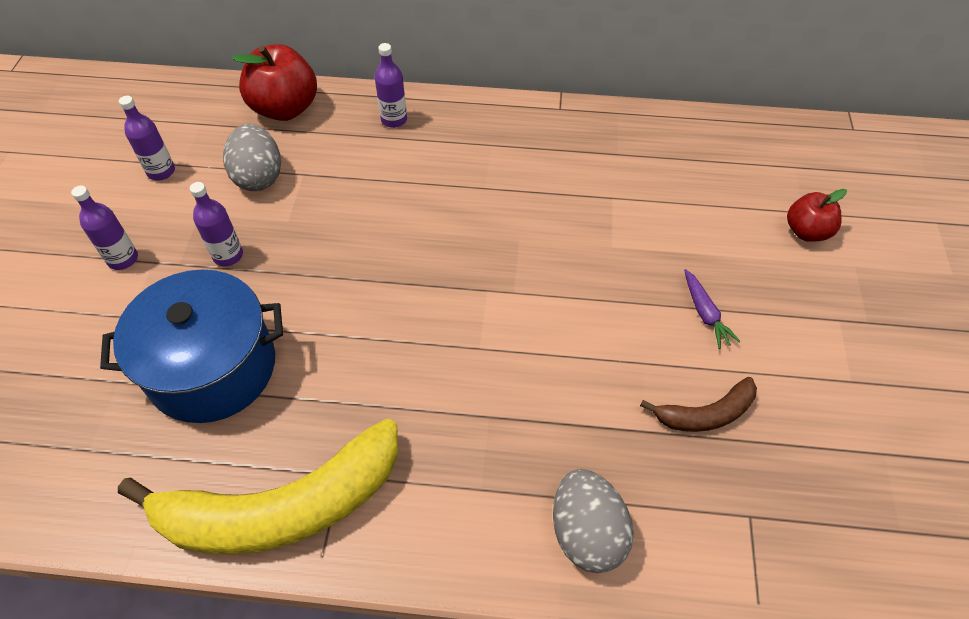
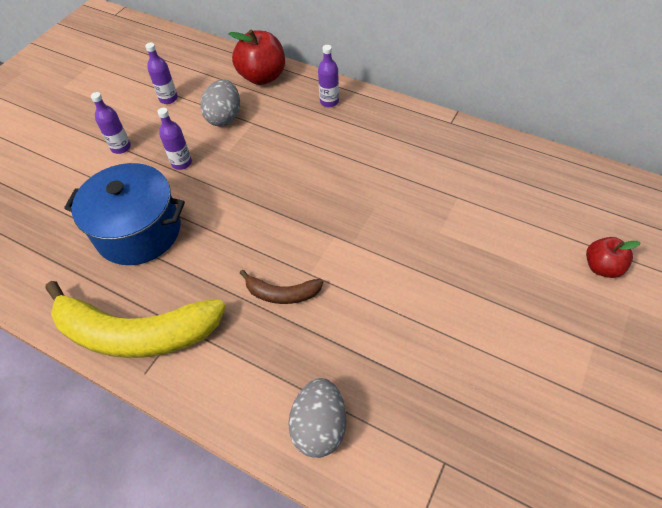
camera: 25 degrees right, 0 degrees up
(705, 313) = (486, 303): purple carrot -> none
(705, 414) = (448, 376): brown banana -> brown banana (282, 293)

